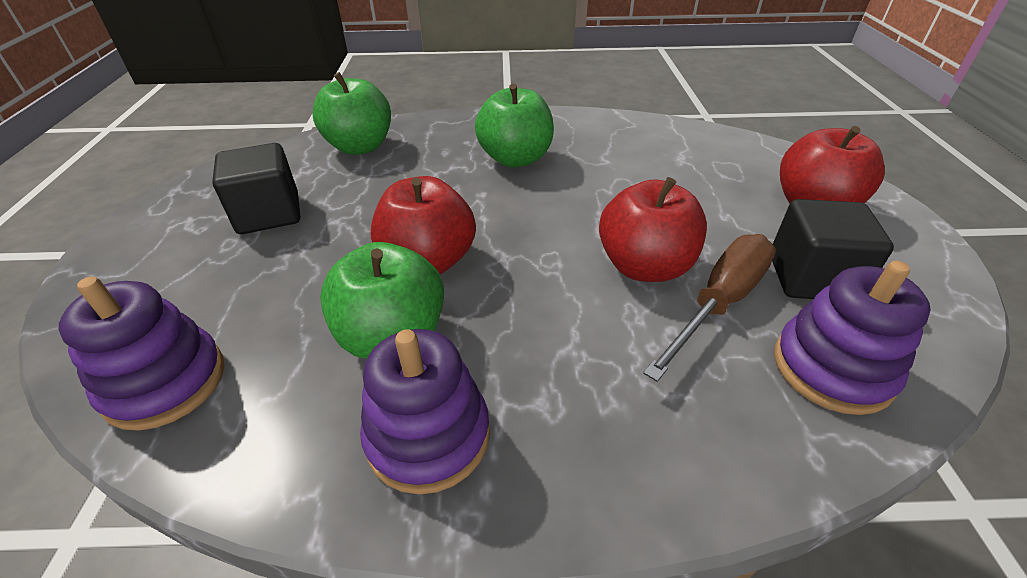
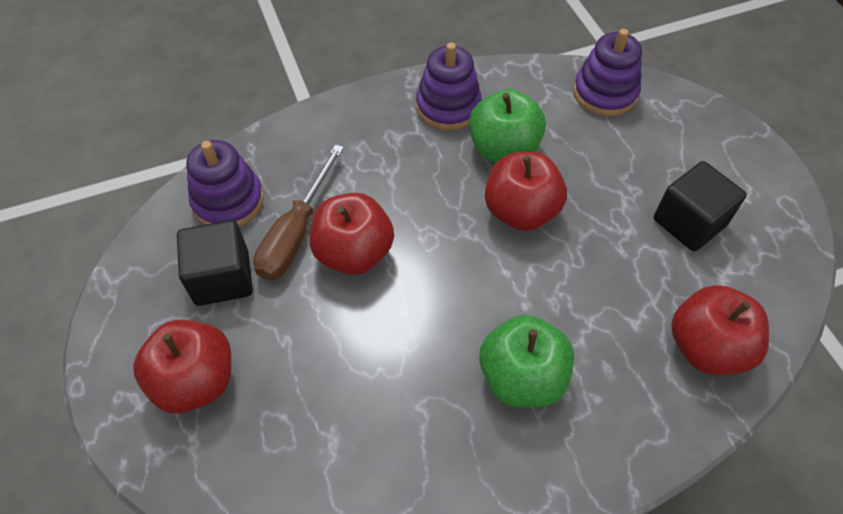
camera: 160 degrees right, 15 degrees up
(360, 147) = (706, 347): green apple -> red apple

